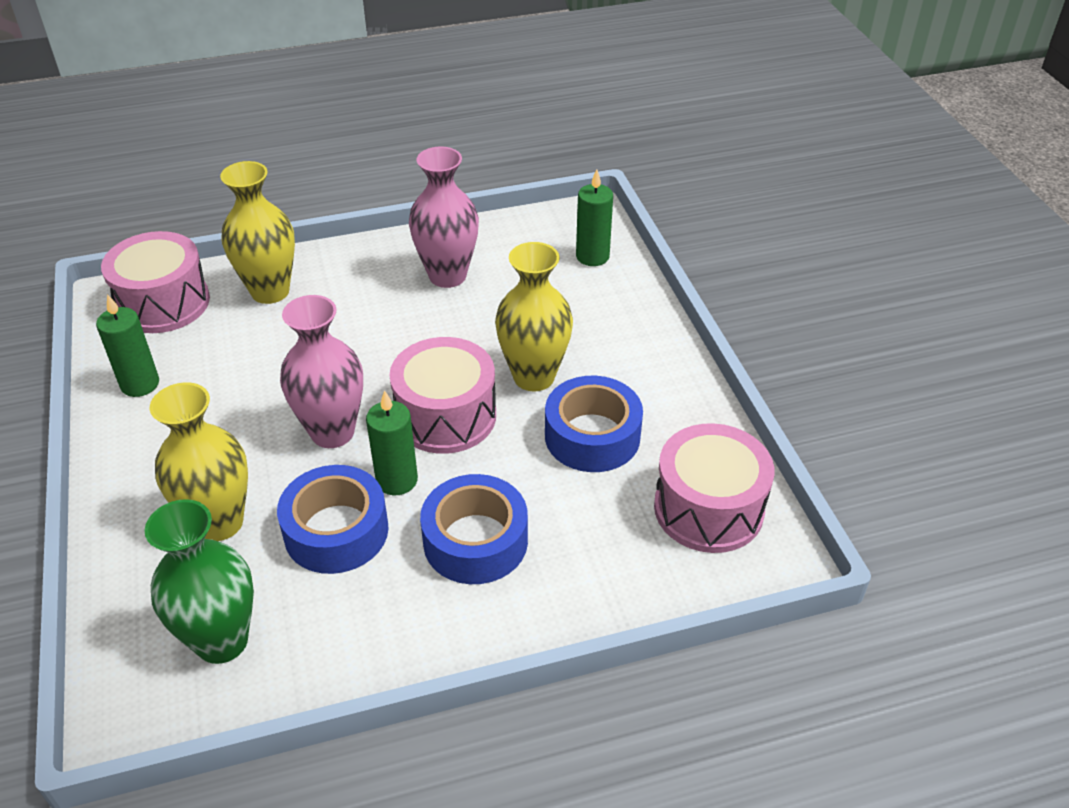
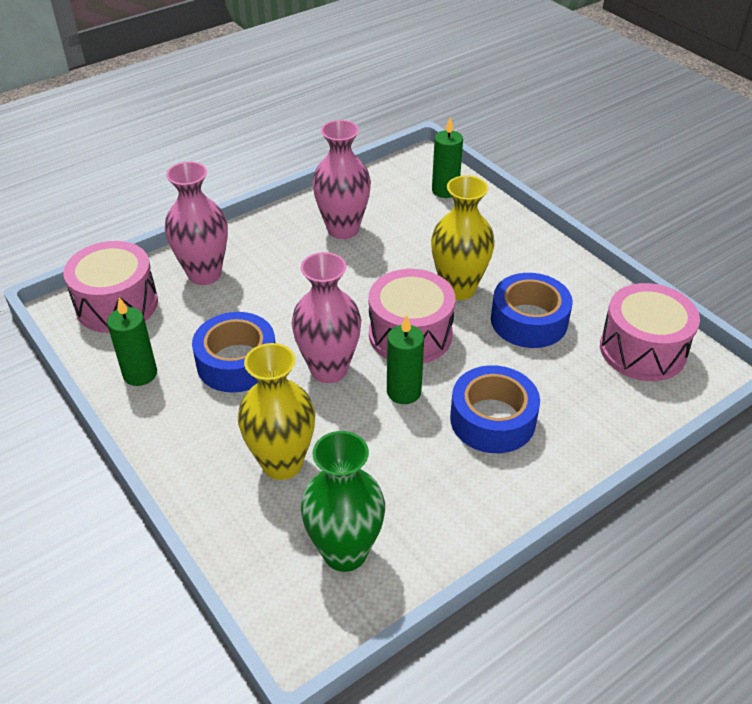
camera: 20 degrees left, 0 degrees up
(270, 291) = (204, 274): yellow vase -> pink vase
(336, 531) = (381, 443): blue tape -> blue tape (237, 362)

